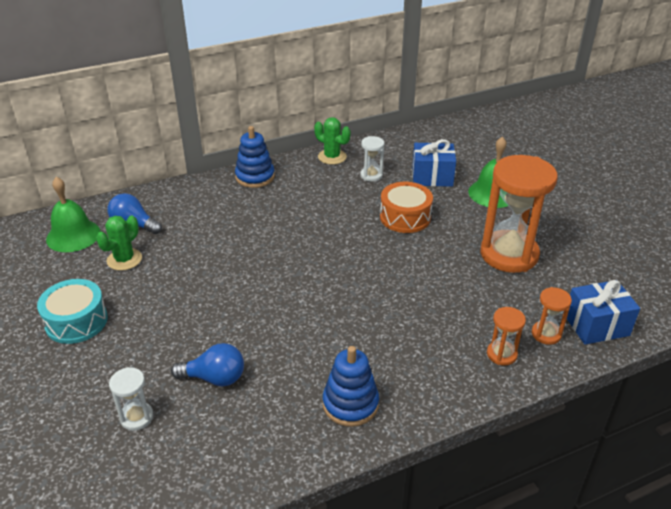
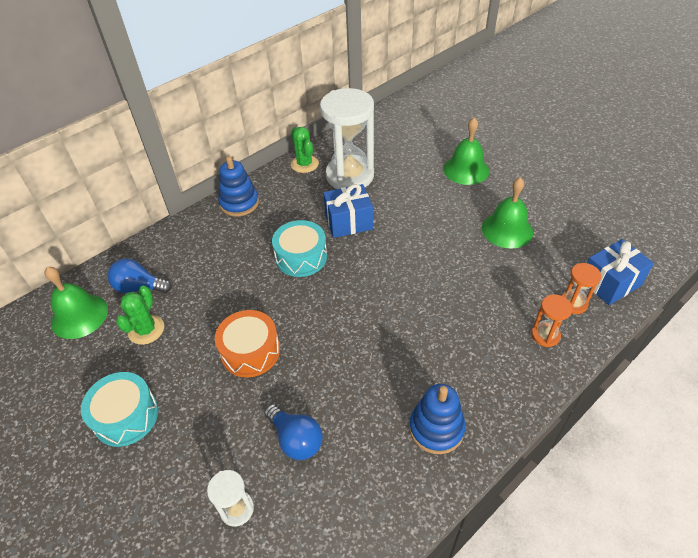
camera: 15 degrees left, 10 degrees up
(214, 378) = (296, 439): blue light bulb -> blue light bulb turned 60 degrees clockwise
(291, 233) = (301, 257): none -> turquoise drum
(332, 157) = (304, 164): green cactus -> green cactus turned 45 degrees clockwise
(371, 175) = (350, 176): white hourglass -> white hourglass, size x2.22
(405, 217) = (399, 213): orange drum -> orange drum (250, 351)
(432, 177) = (405, 165): blue gift -> blue gift (348, 222)
(509, 254) = (507, 230): orange hourglass -> green bell

